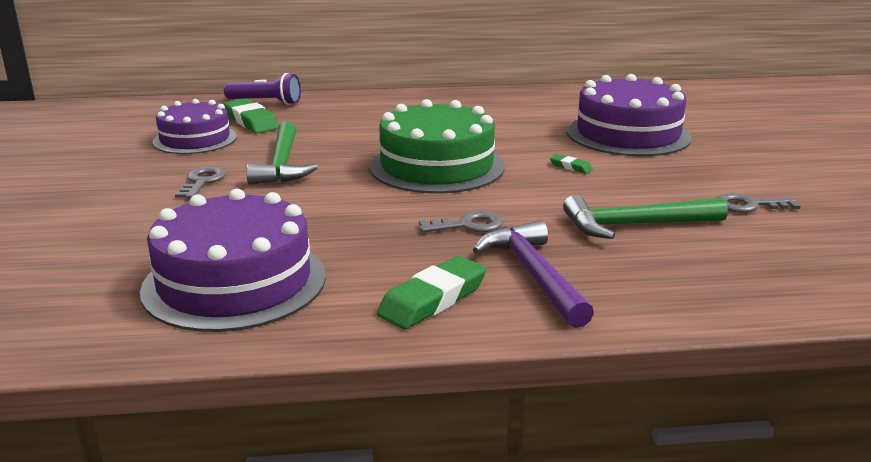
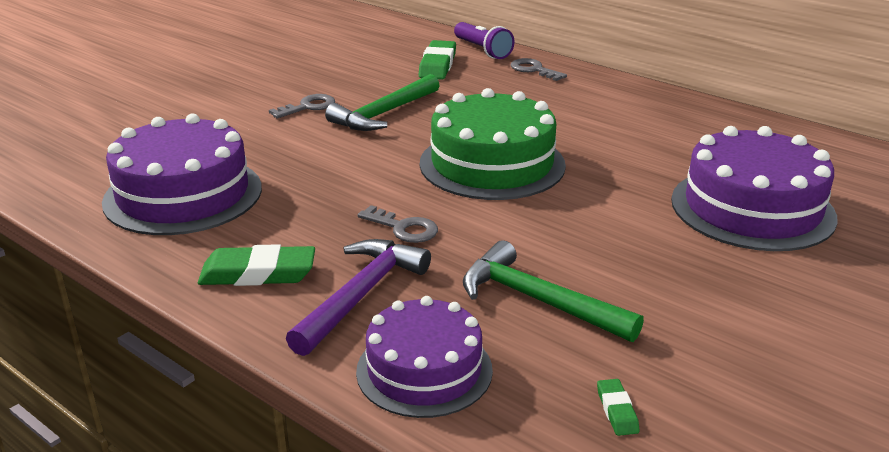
camera: 45 degrees right, 5 degrees up
(195, 139) = (370, 68): purple cake -> purple cake (424, 370)
(570, 167) = (609, 216): green eraser -> green eraser (617, 410)
(749, 205) = (704, 344): grey key -> grey key (534, 70)

